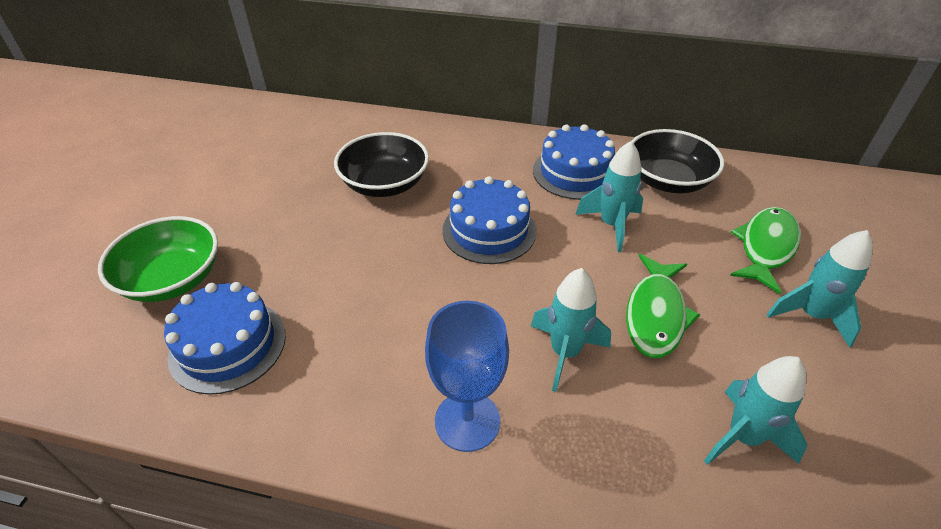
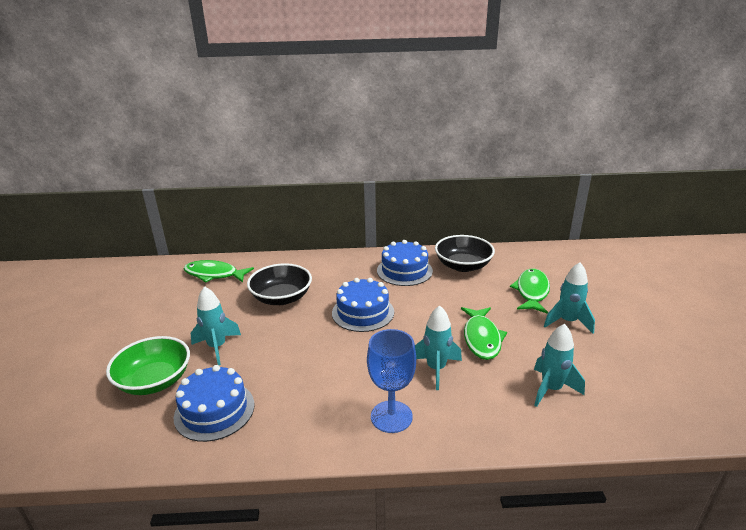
camera: 15 degrees left, 15 degrees down
(311, 131) = (214, 274): none -> green fish
(611, 225) = (438, 296): turquoise rocket -> turquoise rocket (217, 347)

